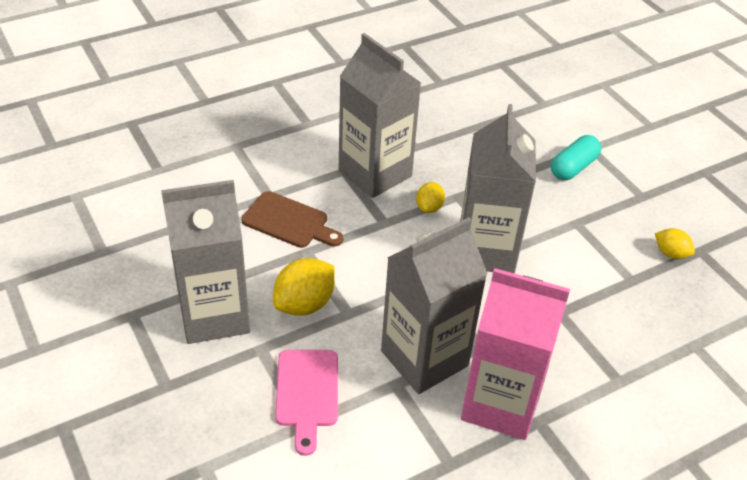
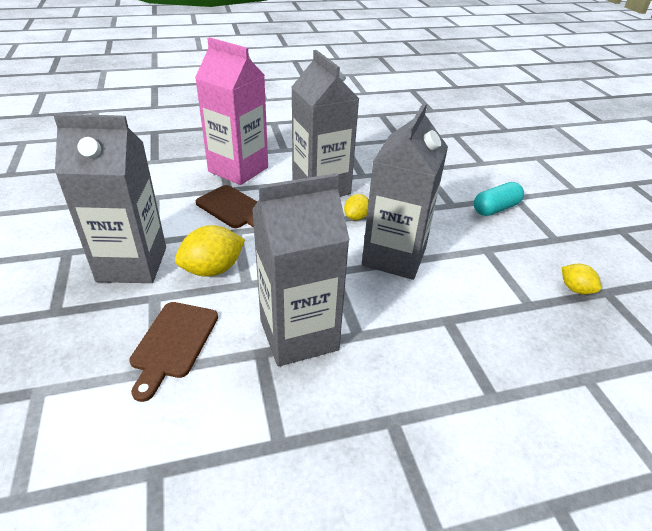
camera: 15 degrees right, 5 degrees down
(307, 393) = (173, 343): pink cutting board -> brown cutting board
(500, 404) = (357, 393): pink carton -> pink carton (238, 169)

